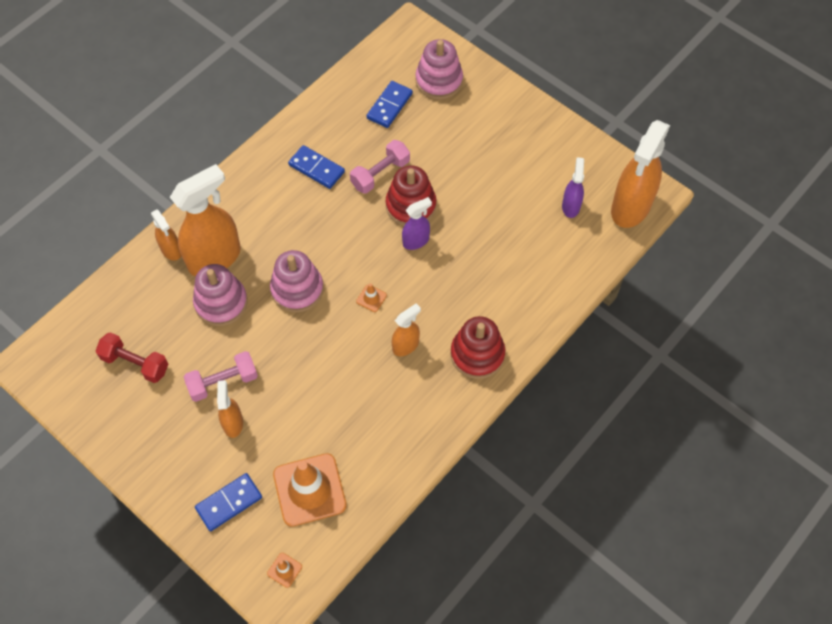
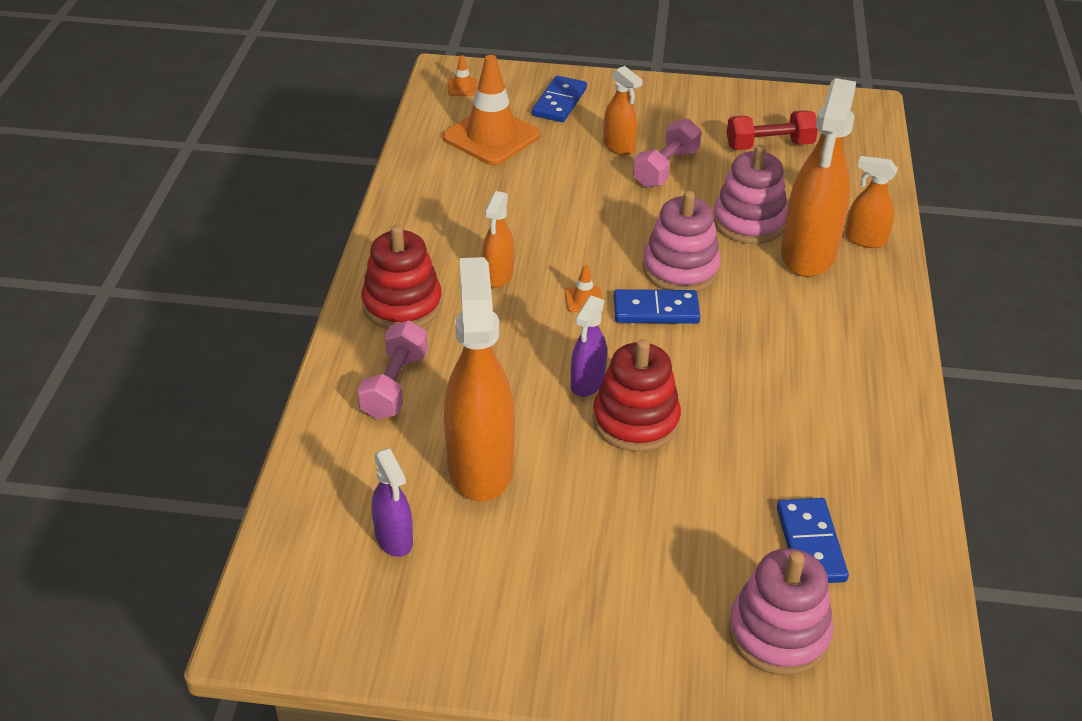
camera: 145 degrees right, 20 degrees down
(316, 168) = (811, 402): blue domino -> blue domino (656, 310)
(380, 174) = (719, 439): pink dumbbell -> pink dumbbell (395, 385)
(630, 207) = (291, 587): orange spray bottle -> orange spray bottle (480, 466)

